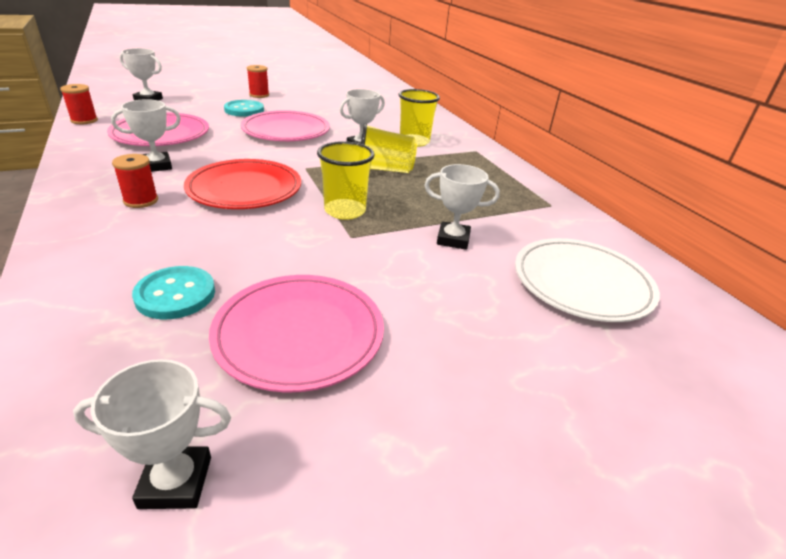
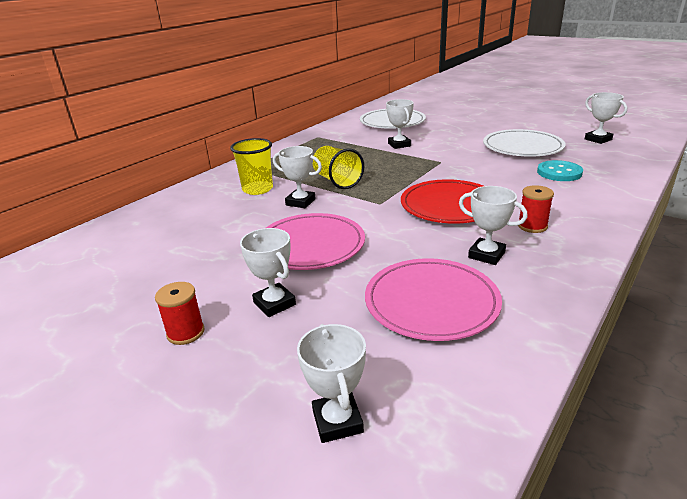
camera: 115 degrees left, 5 degrees down
(84, 120) = (497, 398): red spool -> none
(244, 110) = (274, 303): turquoise button -> white trophy
(299, 334) = (522, 147): pink plate -> white plate
(345, 211) = (418, 171): yellow cup -> none

